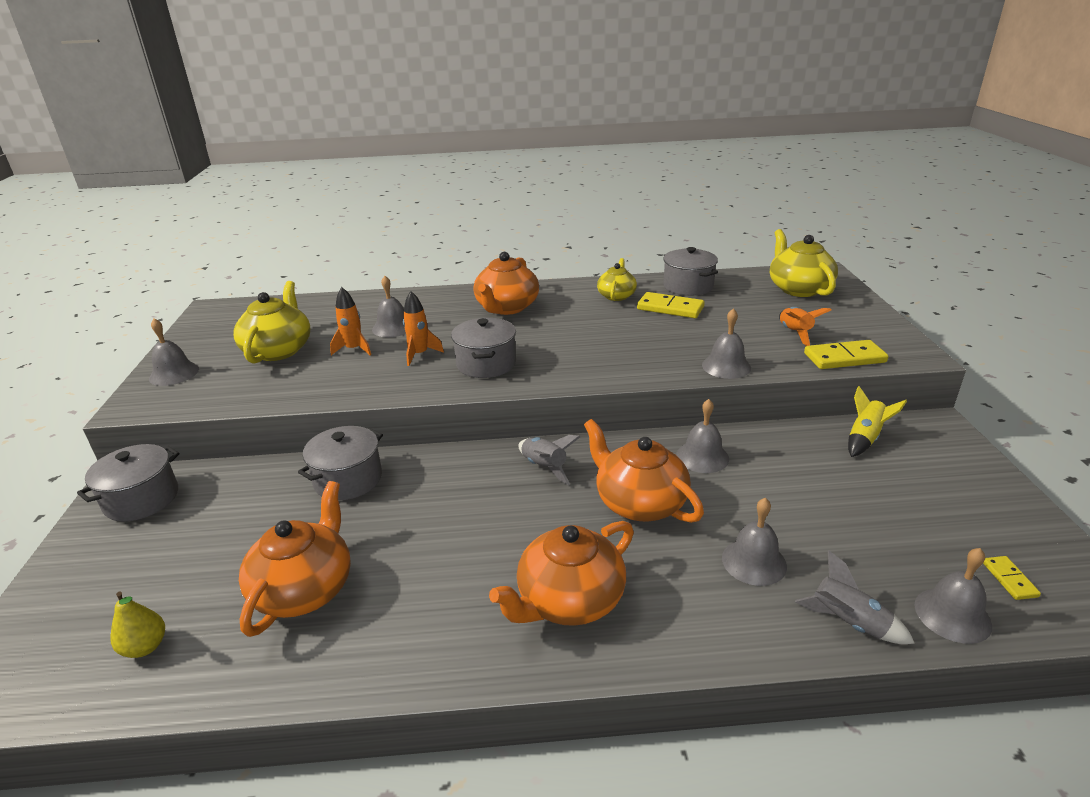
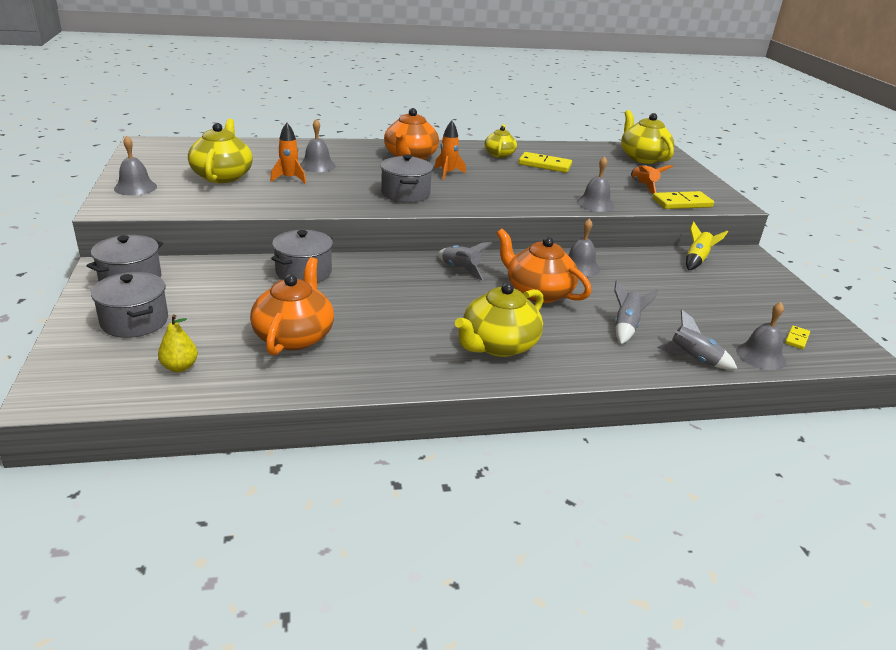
camera: 10 degrees left, 0 degrees up
(420, 354) = (347, 185): orange rocket -> orange rocket (448, 173)
(569, 600) = (498, 345): orange teapot -> yellow teapot
(688, 286) = (556, 151): grey pot -> grey pot (134, 321)
(754, 561) = (626, 327): grey bell -> grey rocket
(1009, 579) = (797, 339): yellow domino -> yellow domino turned 45 degrees clockwise

